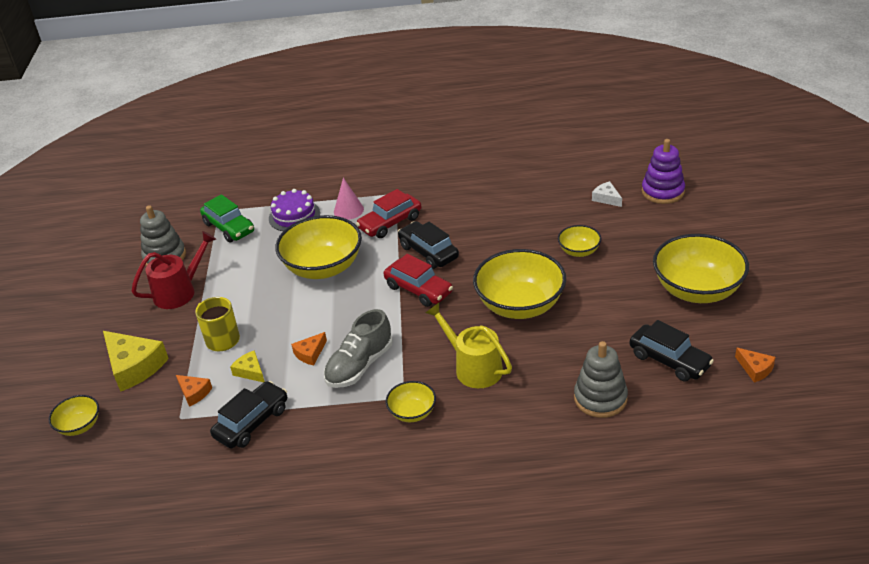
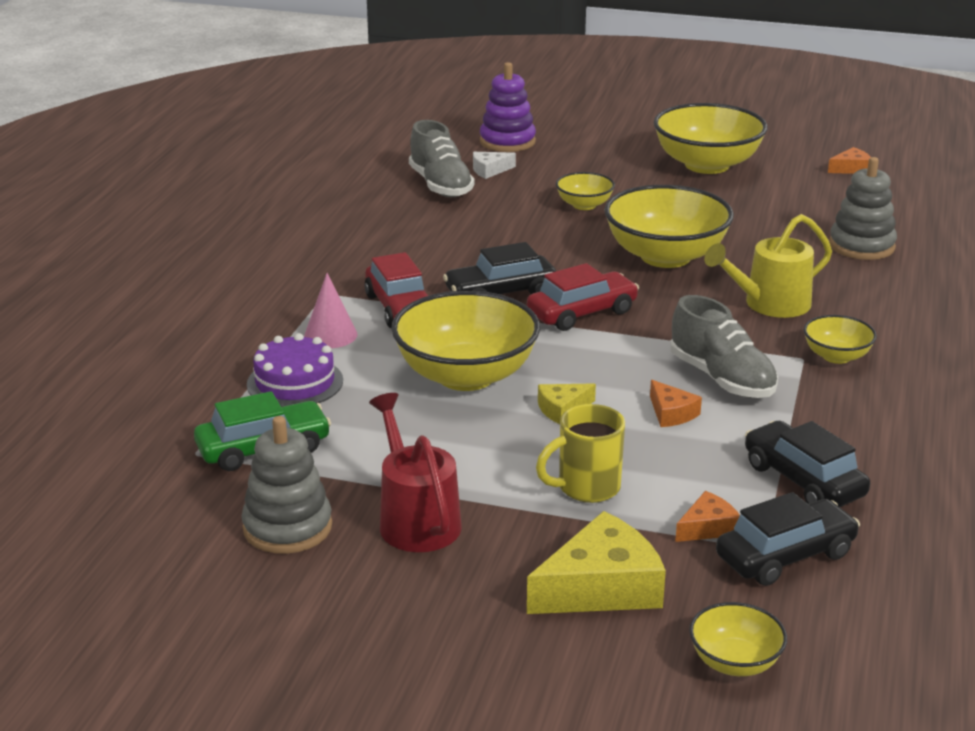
camera: 75 degrees left, 10 degrees down
(250, 371) = (683, 469): yellow cheese -> yellow cheese (562, 409)
(567, 187) = (440, 185): none -> grey shoe
(669, 360) = (816, 201): black car -> black car (785, 555)

